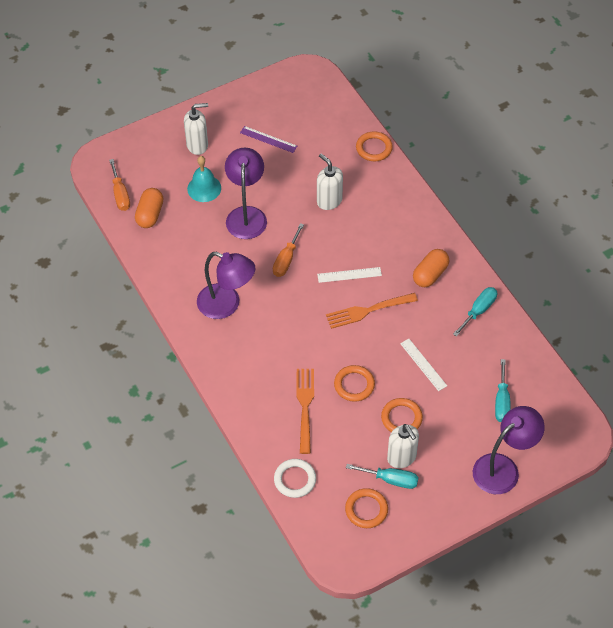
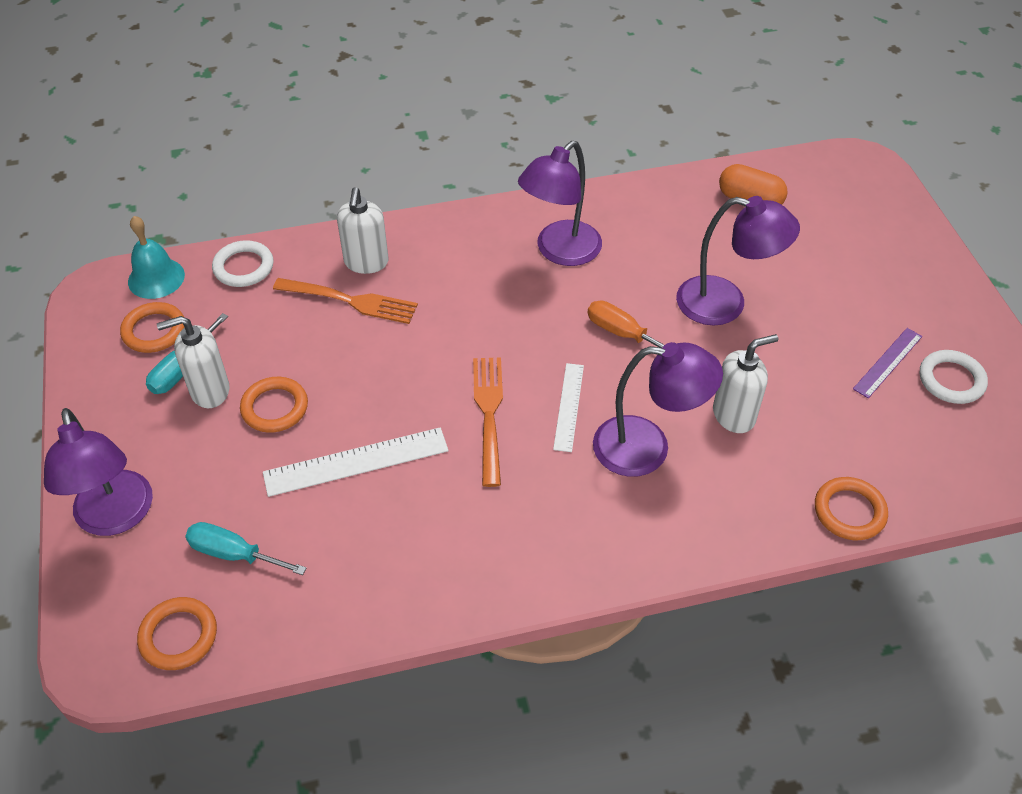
camera: 105 degrees right, 5 degrees down
(120, 194) = (794, 176): orange screwdriver -> none
(197, 145) = (883, 272): white soap dispenser -> white soap dispenser (366, 262)
(204, 188) = (790, 265): turquoise bell -> turquoise bell (156, 278)
(272, 113) = (951, 380): none -> white ring
(354, 385) = (360, 364): orange ring -> orange ring (178, 636)
(365, 234) = (647, 448): none -> purple lamp
(423, 364) = (356, 461): white ruler -> white ruler, size x1.60
(430, 274) = (533, 522): orange capsule -> none
(479, 310) = (429, 576): turquoise screwdriver -> none

